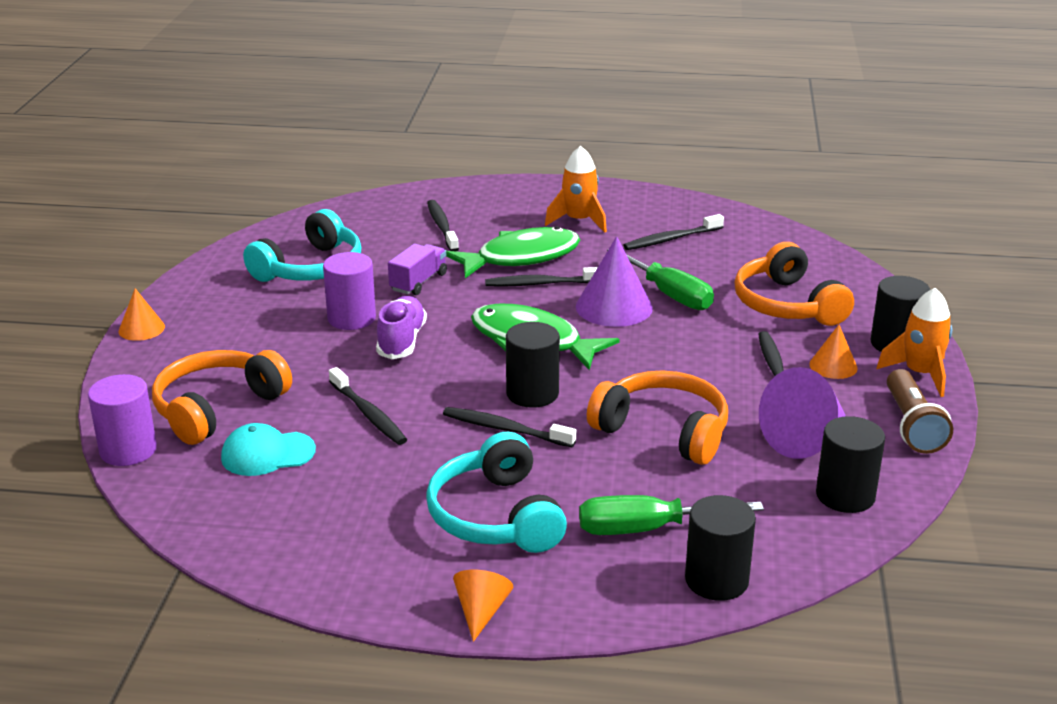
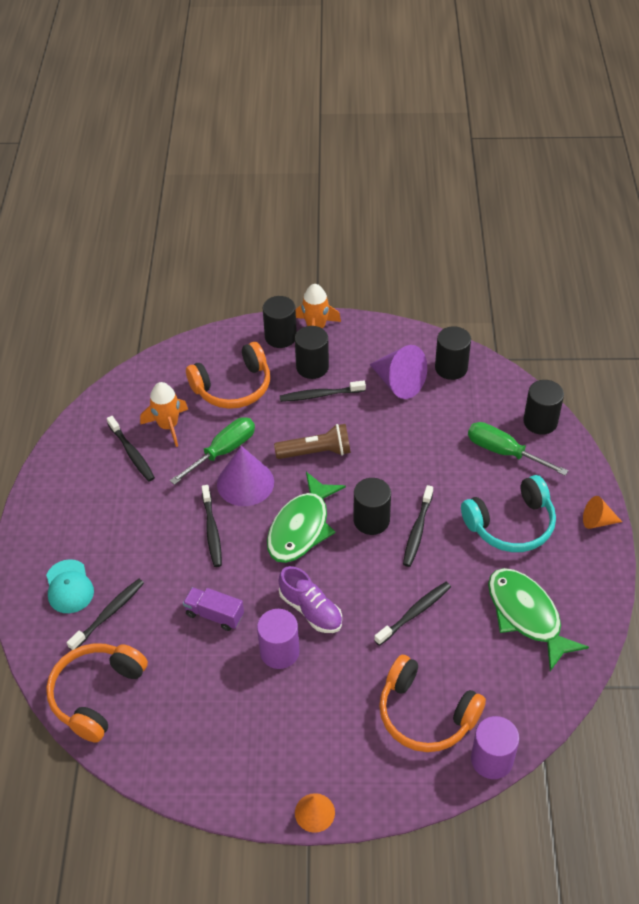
camera: 95 degrees left, 20 degrees up
(267, 454) = (476, 665): turquoise cap -> turquoise cap (69, 587)
(310, 268) = (193, 703): turquoise headphones -> none
(401, 341) = (311, 610): purple shoe -> purple shoe turned 135 degrees counterclockwise
(442, 226) = (109, 614): black toothbrush -> black toothbrush turned 150 degrees clockwise
(521, 258) = (167, 548): green fish -> green fish (526, 615)
(578, 221) = (98, 515): orange rocket -> orange rocket (168, 426)
(647, 529) = (504, 452): green screwdriver -> green screwdriver turned 135 degrees clockwise
(663, 431) = (403, 448): orange headphones -> orange headphones (96, 694)
(833, 366) = (312, 367): orange cone -> black cylinder
(912, 426) = (375, 336): brown flashlight -> brown flashlight (316, 452)

